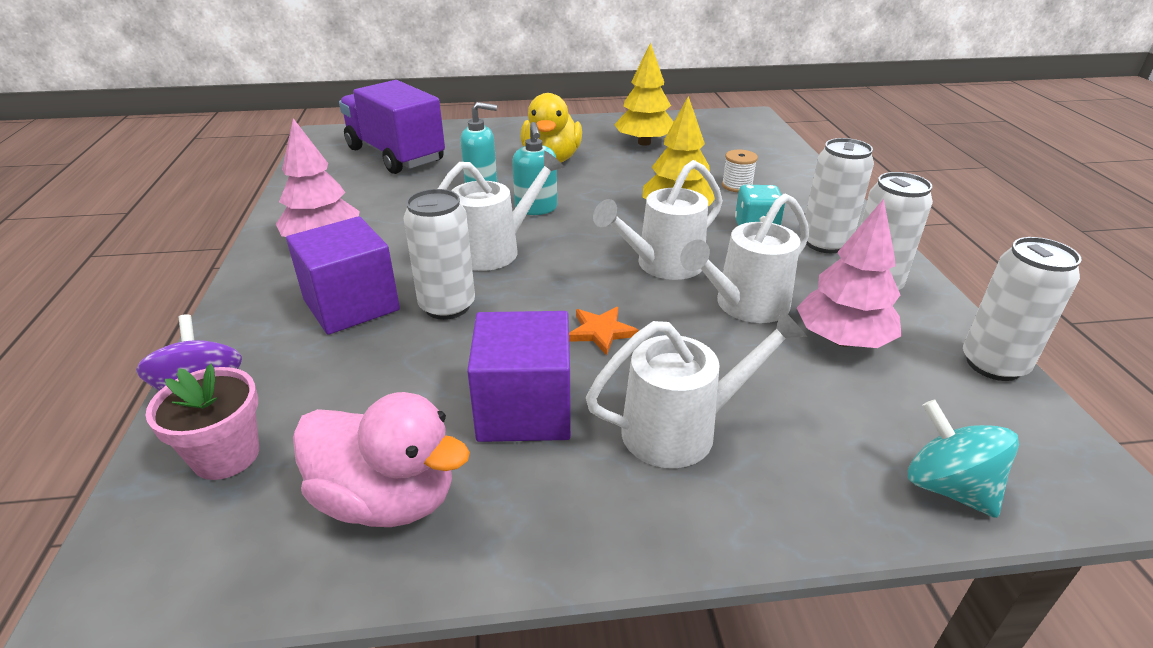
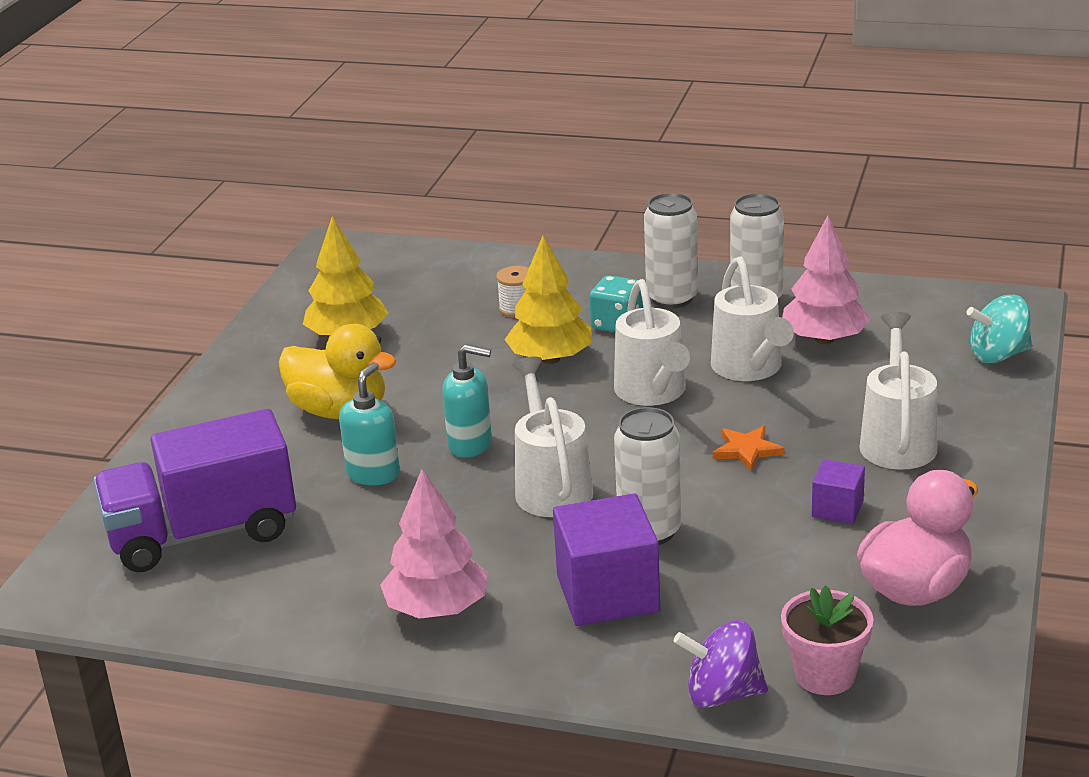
camera: 65 degrees left, 5 degrees down
(524, 409) = (837, 509): purple cube -> purple cube, size x0.52
(993, 364) = (887, 290): white can -> none

